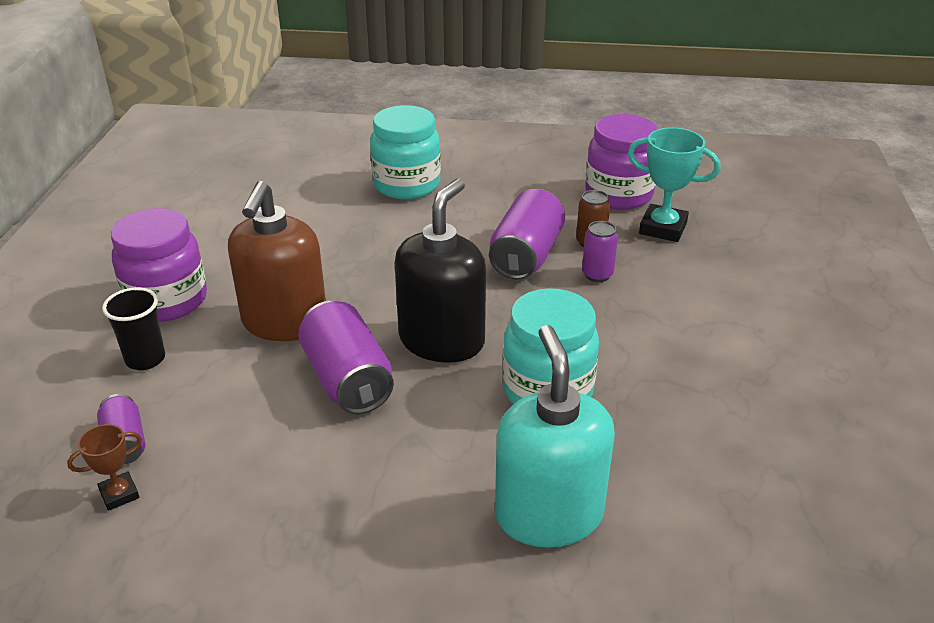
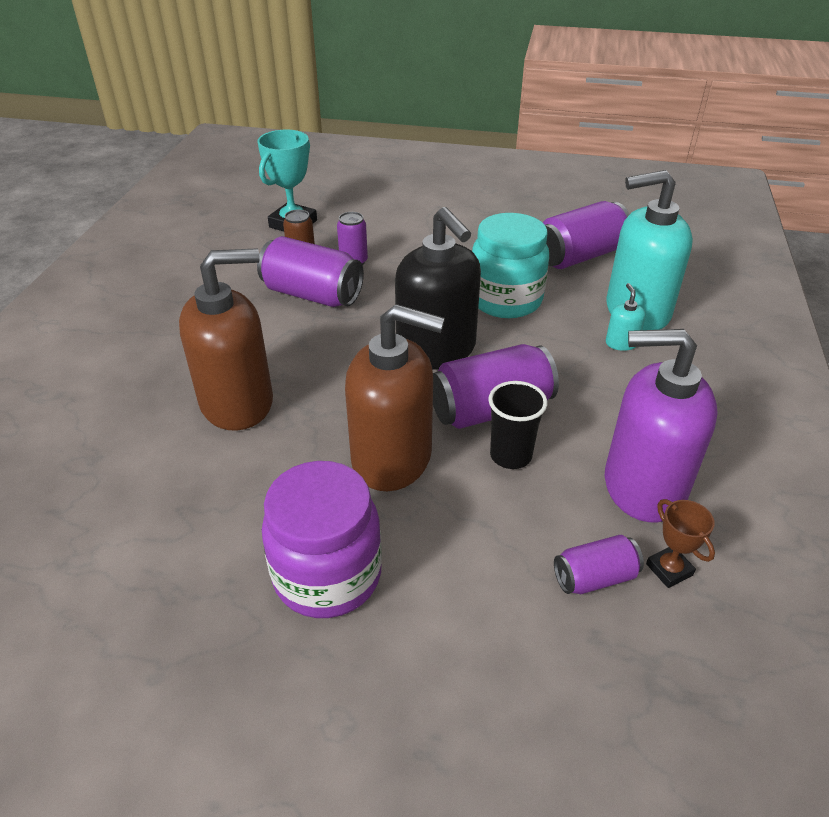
camera: 85 degrees left, 5 degrees up
(145, 359) = (449, 581): black cup -> black cup (510, 456)
(226, 487) = (643, 486): none -> purple soap dispenser
(359, 237) = (237, 402): none -> brown soap dispenser
(406, 185) = (135, 364): turquoise jar -> none
(442, 340) = (436, 350): black soap dispenser -> black soap dispenser turned 150 degrees counterclockwise
(472, 491) = (621, 343): none -> turquoise soap dispenser
(618, 195) = (227, 237): purple jar -> none
(677, 463) = (579, 256): none -> purple can

